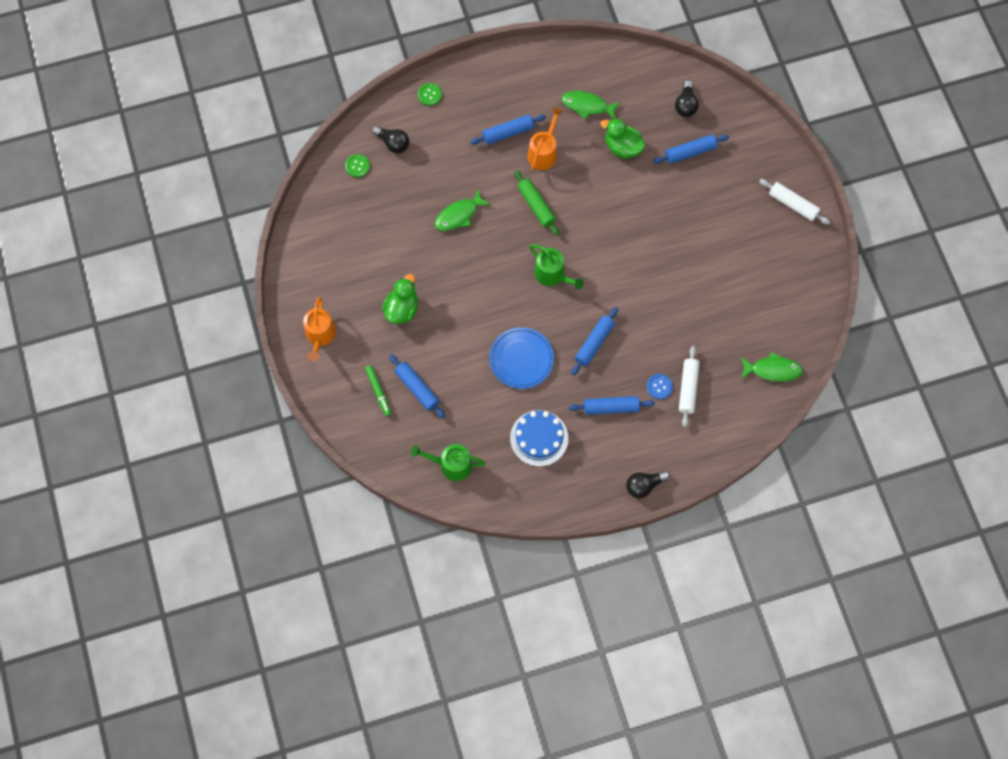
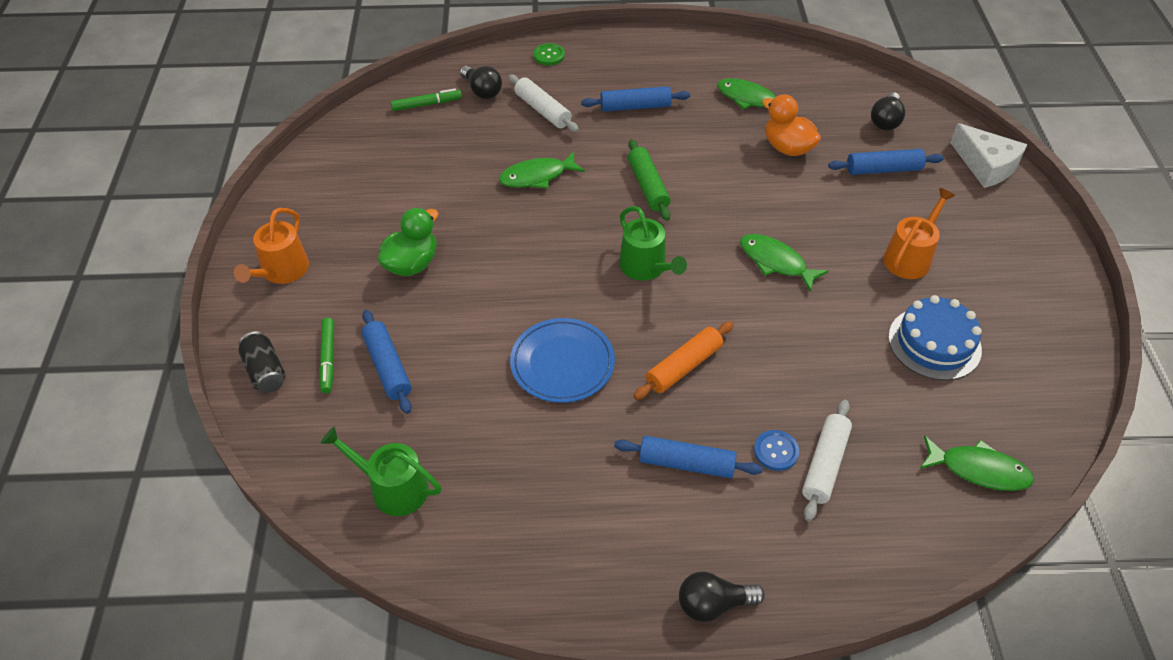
camera: 15 degrees right, 20 degrees down
(344, 410) = (265, 371): none -> black can
(357, 166) = (427, 104): green button -> green marker
(539, 438) = (552, 482): blue cake -> blue cake (934, 343)
(544, 152) = (677, 134): orange watering can -> orange watering can (910, 257)
(594, 343) = (683, 366): blue rolling pin -> orange rolling pin
(622, 147) = (787, 148): green duck -> orange duck
(633, 250) = (776, 262): none -> green fish
(757, 132) = (985, 165): none -> white cheese
(792, 204) = (1032, 255): white rolling pin -> white rolling pin (542, 110)

